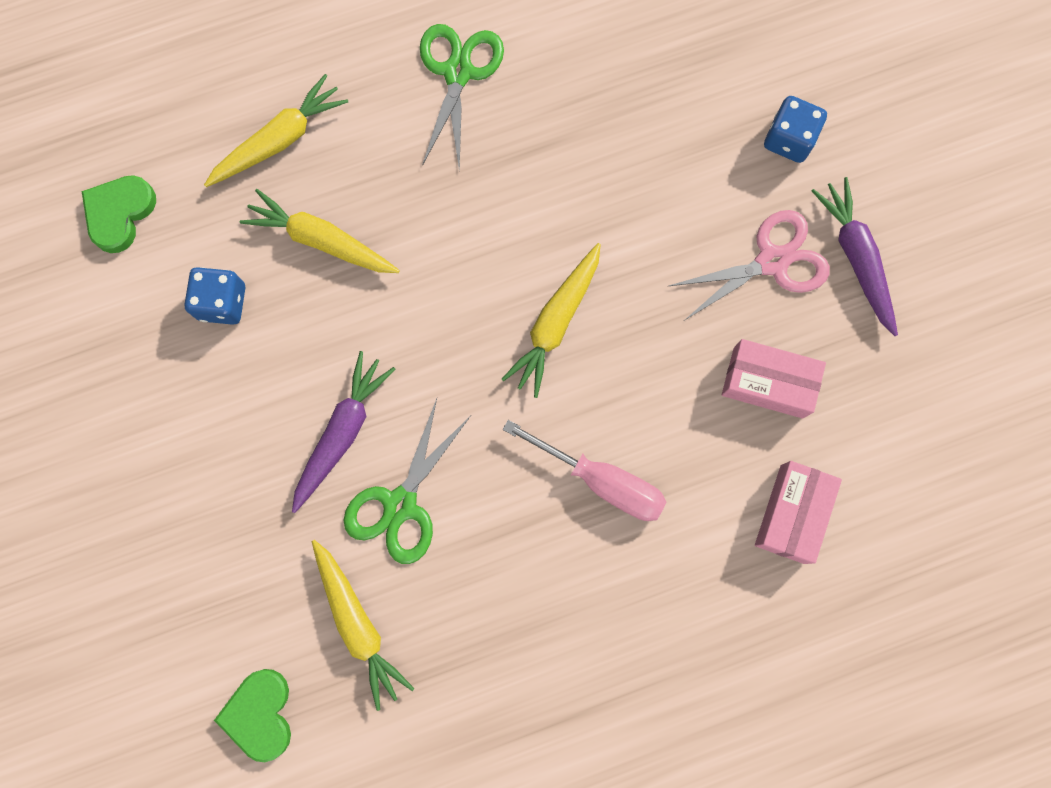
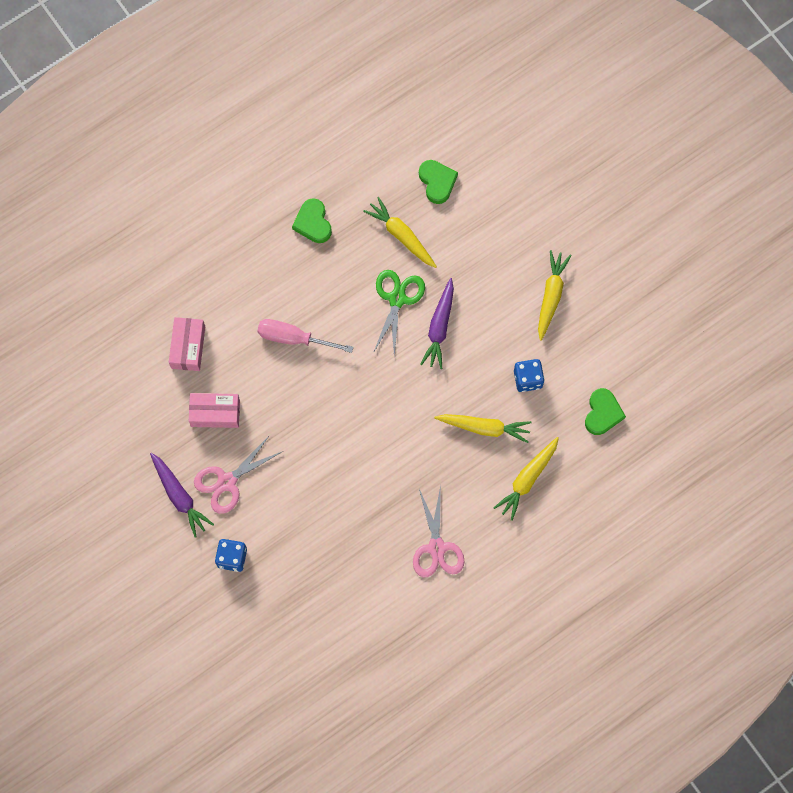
camera: 165 degrees right, 5 degrees down
(458, 72) = (436, 548): green scissors -> pink scissors
(512, 694) = (313, 223): none -> green heart
(555, 323) = (340, 415): yellow carrot -> yellow carrot (551, 296)

